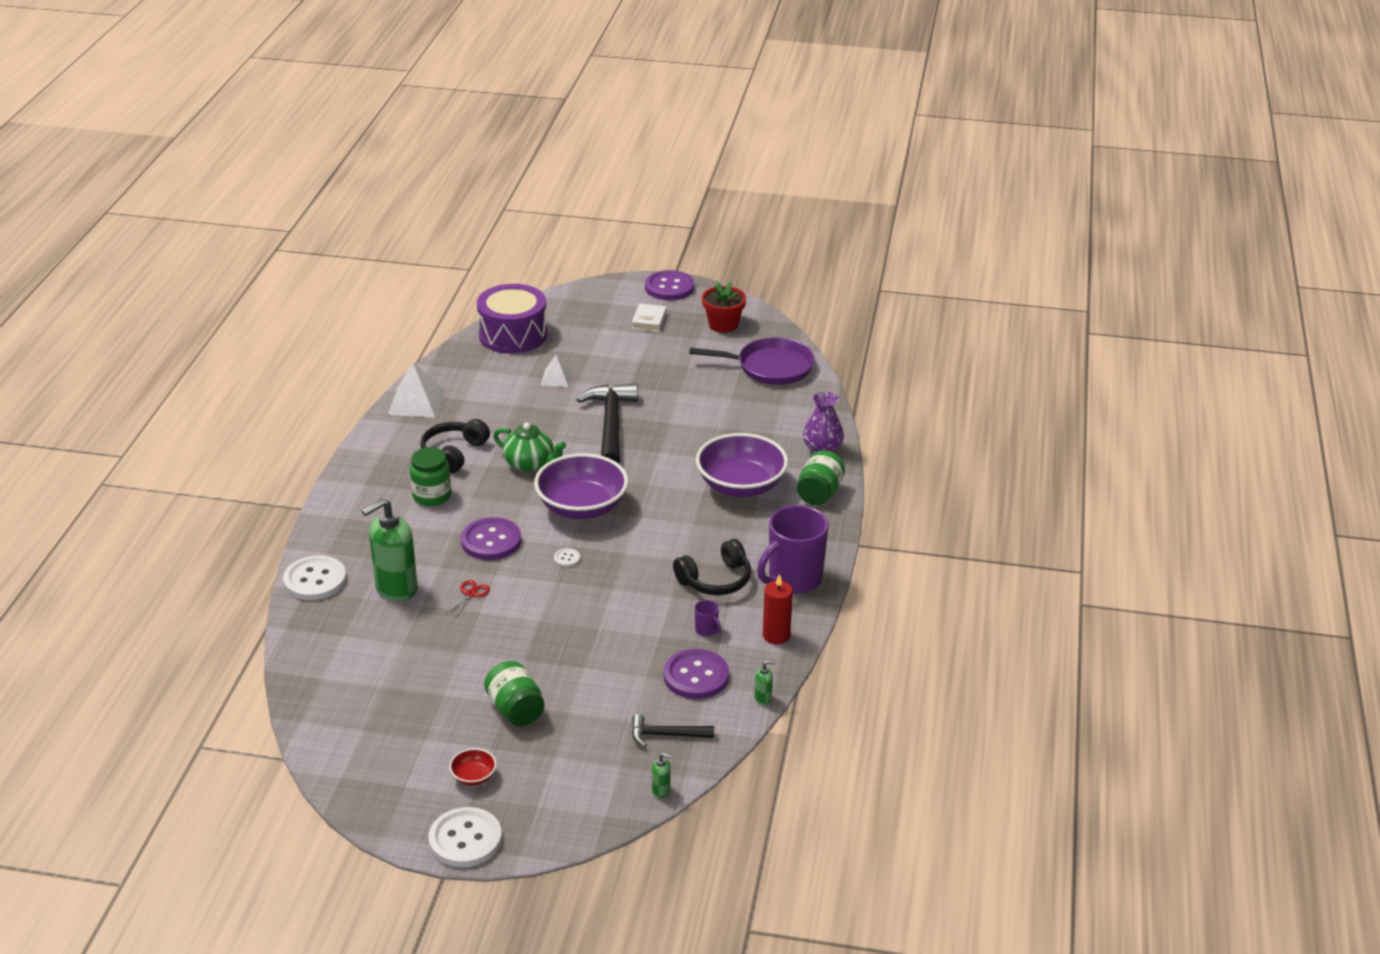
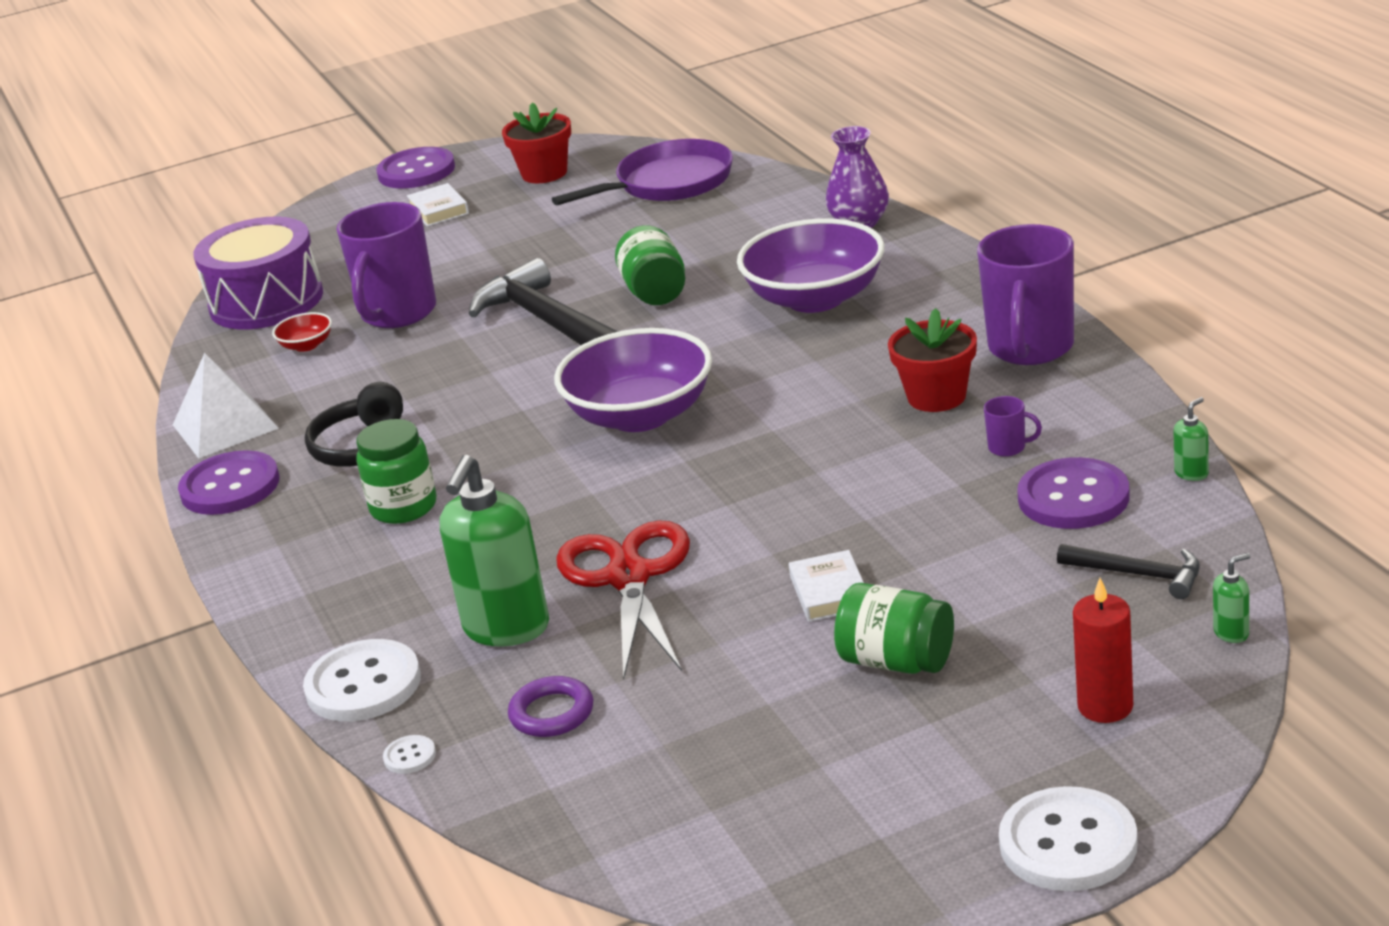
camera: 30 degrees left, 5 degrees down
(363, 642) = (552, 713): none -> purple ring
(470, 594) = (628, 577): red scissors -> red scissors, size x2.50
(474, 776) = (960, 766): red bowl -> red bowl (306, 345)
(491, 541) = (568, 509): purple button -> purple button (230, 487)
(530, 464) = (496, 409): green teapot -> none
(535, 657) = (829, 592): none -> white book
(557, 378) = (398, 313): white pyramid -> purple mug
(567, 558) = (705, 474): white button -> white button (410, 756)
(666, 735) = (1138, 574): black hammer -> black hammer turned 120 degrees counterclockwise
(715, 580) = (936, 397): black headphones -> red flower pot
(776, 635) = (1101, 408): red candle -> red candle (1105, 706)
(819, 493) = (923, 260): green jar -> green jar (655, 292)

